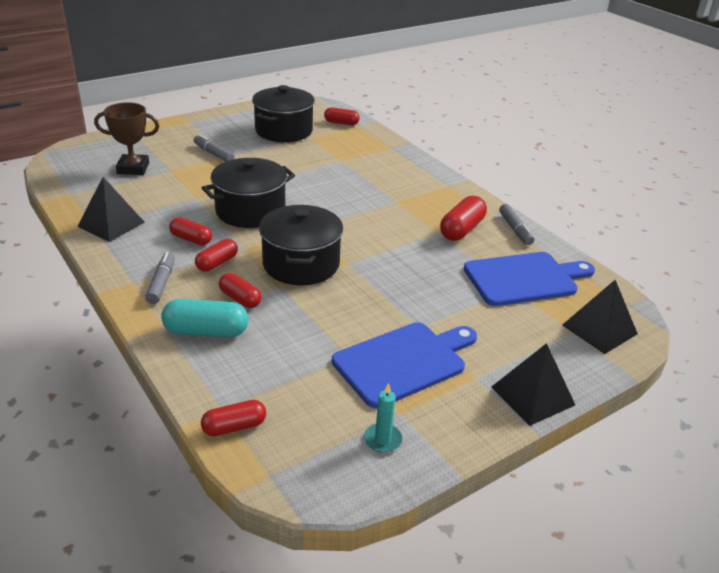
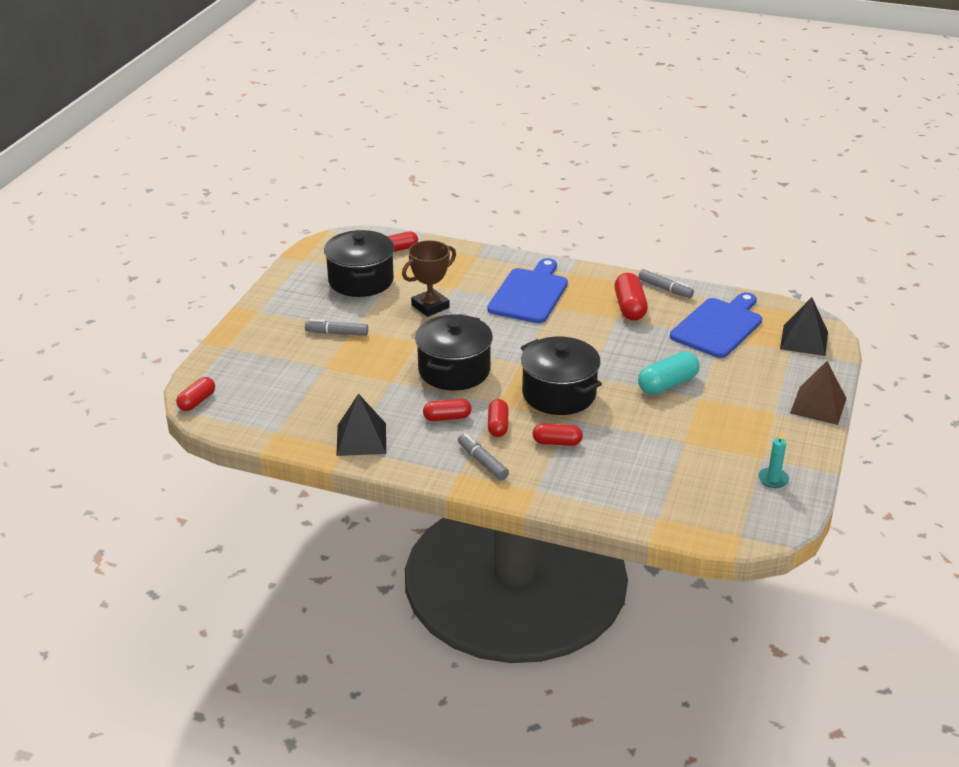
camera: 35 degrees left, 0 degrees up
(133, 168) = (289, 382): brown trophy -> brown trophy (430, 306)
(206, 331) = (571, 477): turquoise capsule -> turquoise capsule (667, 384)
(234, 427) = (682, 523): red capsule -> red capsule (197, 401)
(403, 362) = (721, 426): blue cutting board -> blue cutting board (529, 294)
(532, 395) = (818, 405): black pyramid -> brown pyramid

